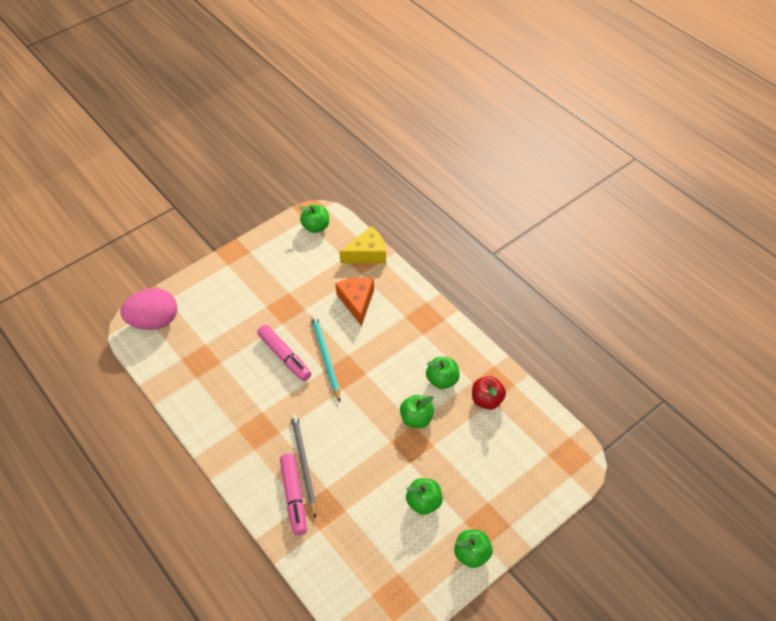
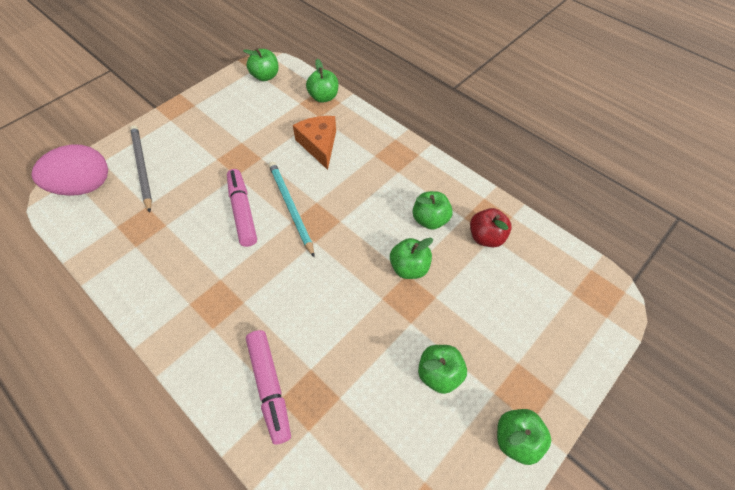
camera: 10 degrees left, 5 degrees up
(285, 357) = (242, 211): pink marker -> pink marker turned 150 degrees counterclockwise
(303, 463) = (278, 340): grey pencil -> grey pencil (142, 167)
(367, 254) = (323, 97): yellow cheese -> green apple

